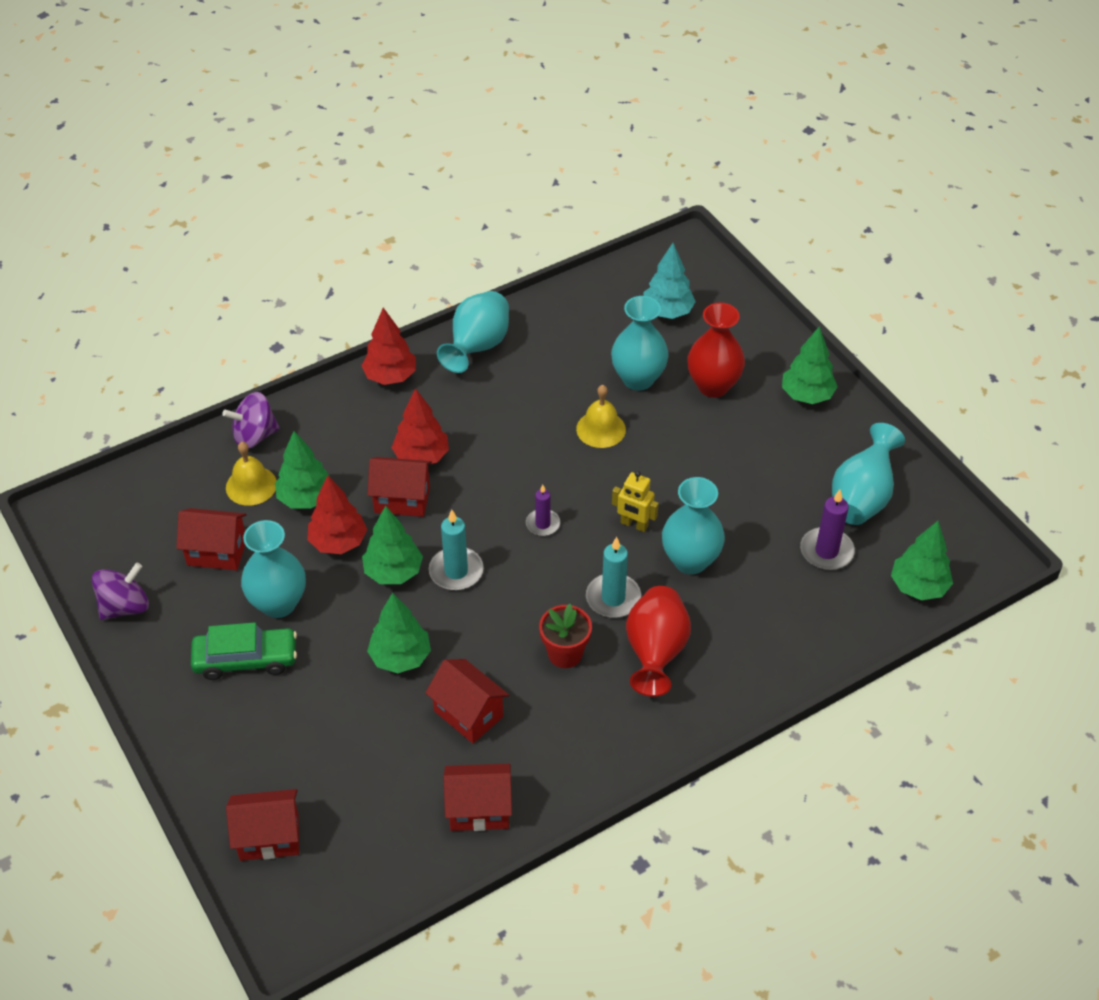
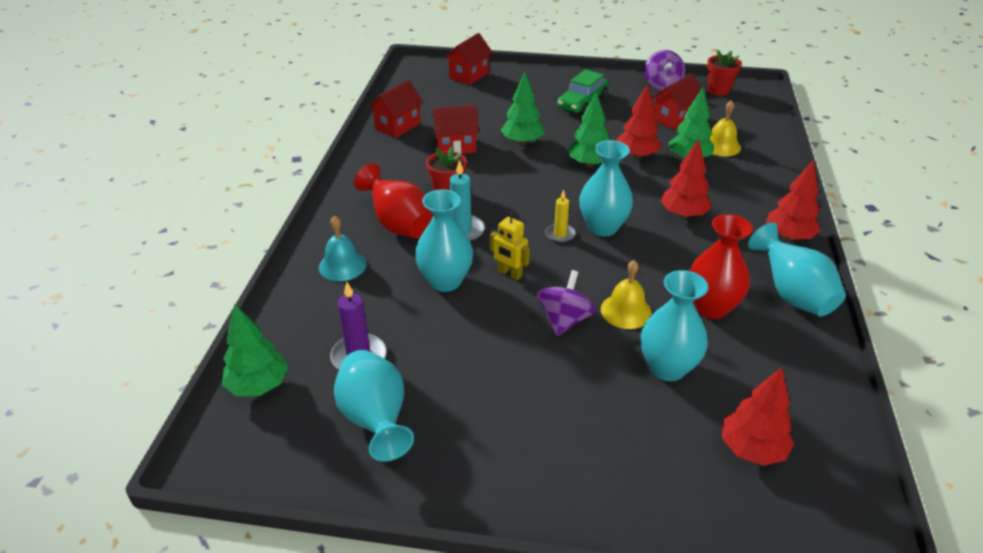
camera: 130 degrees right, 10 degrees down
(97, 546) = (718, 90): none -> red flower pot
(254, 436) = (769, 162): purple spinning top -> purple spinning top (564, 320)
(278, 603) = (610, 123): turquoise vase -> turquoise vase (602, 227)
(402, 500) = (648, 190): red house -> none
(456, 571) = (562, 184): turquoise candle -> none
(543, 524) = (560, 234): purple candle -> yellow candle
(634, 525) = (509, 273): yellow robot -> yellow robot turned 120 degrees counterclockwise
(667, 312) = (751, 449): turquoise tree -> red tree
(713, 386) = (611, 413): red vase -> red vase (711, 307)
(752, 648) = (342, 265): none -> turquoise bell
(806, 395) = (531, 477): green tree -> none

